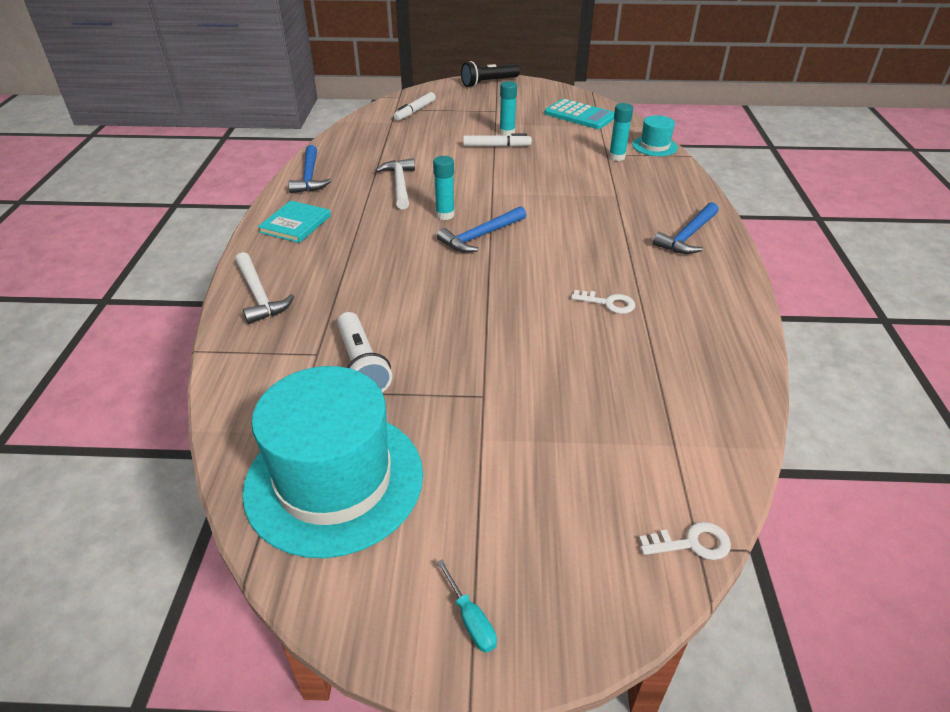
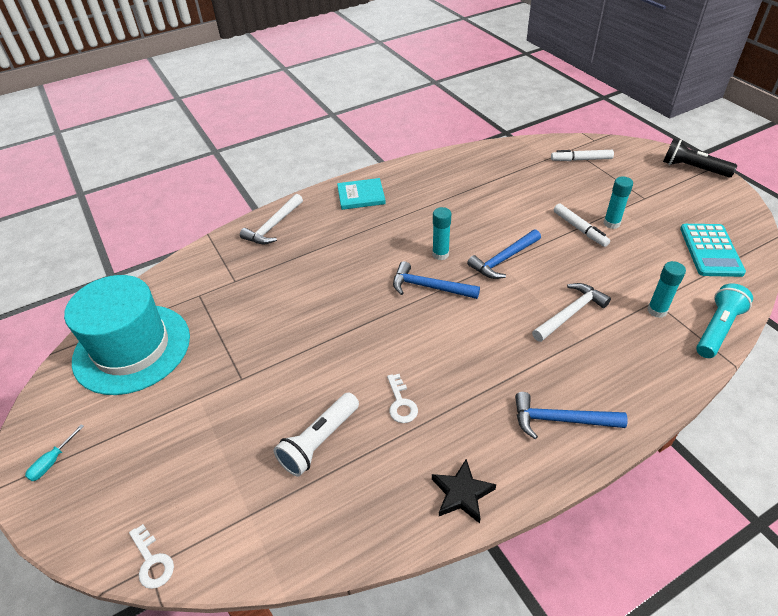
camera: 60 degrees right, 5 degrees up
(309, 177) = (424, 168): blue hammer -> blue hammer (503, 259)
(362, 365) = (236, 306): white flashlight -> white flashlight (319, 441)
(400, 185) = (459, 211): white hammer -> white hammer (570, 313)
(654, 146) = (717, 329): turquoise hat -> turquoise flashlight
(728, 308) = (462, 493): none -> black star

